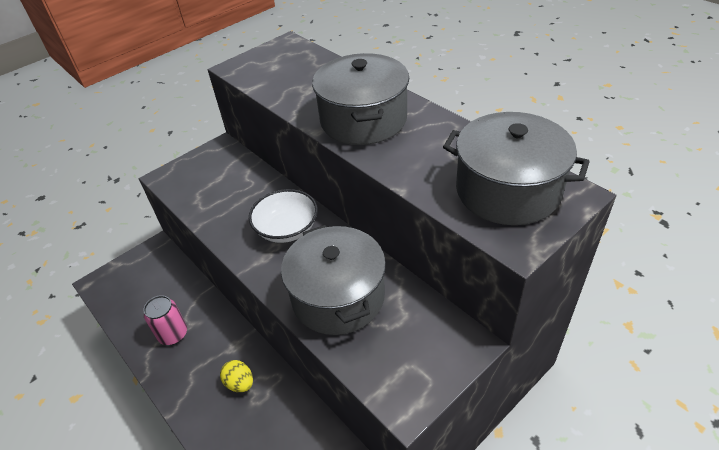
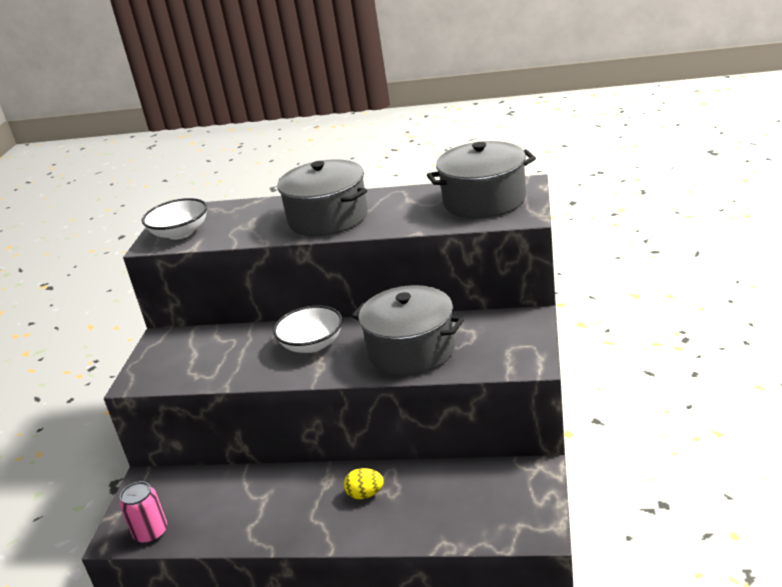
camera: 40 degrees left, 15 degrees down
(173, 334) = (257, 512): pink can -> pink can (151, 533)
(262, 68) = (180, 233): none -> white bowl

